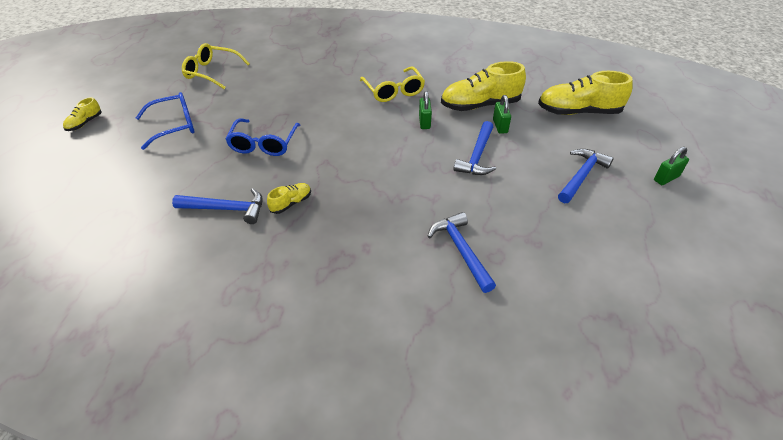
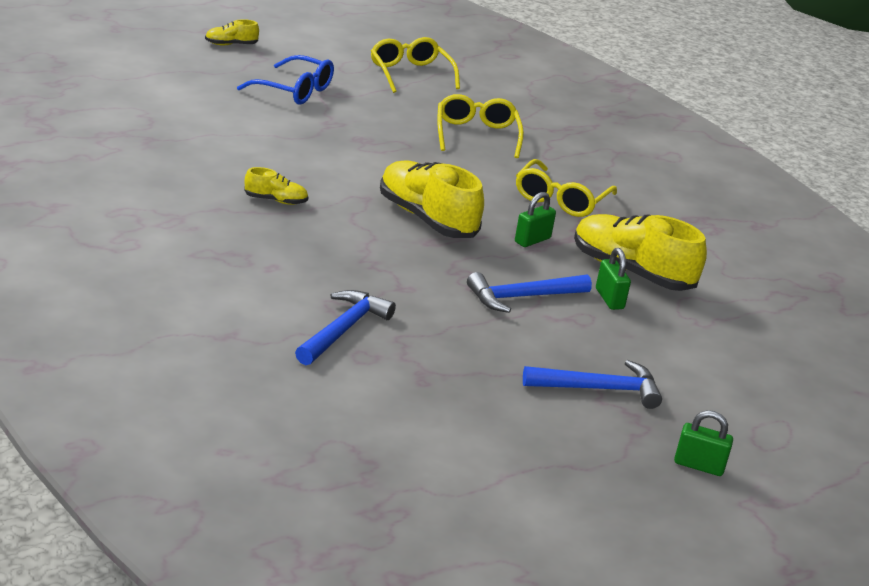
camera: 45 degrees right, 15 degrees down
(226, 209) = (220, 168): blue hammer -> none
(263, 144) = (340, 151): blue glasses -> none
(302, 84) = (476, 135): none -> yellow glasses
(500, 126) = (609, 299): green padlock -> green padlock turned 60 degrees counterclockwise
(578, 112) = (743, 357): yellow shoe -> yellow shoe (427, 218)

